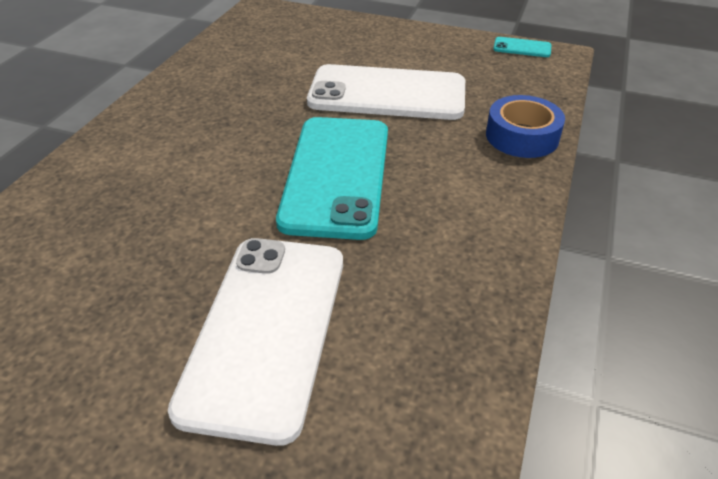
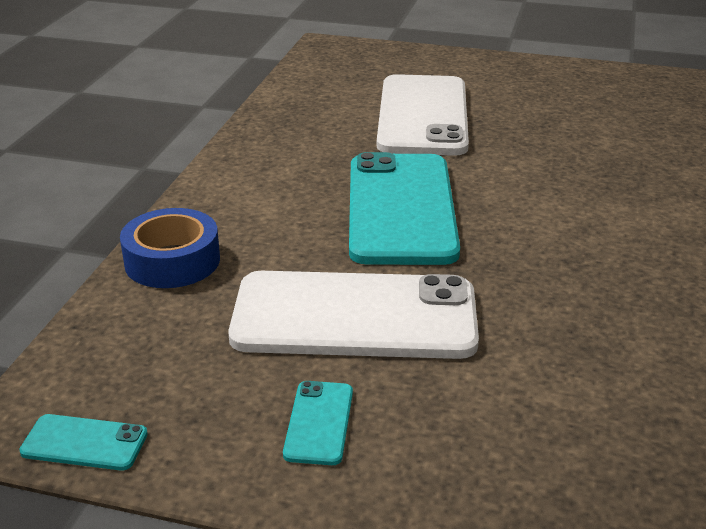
camera: 175 degrees right, 10 degrees down
(409, 50) = (319, 422): none -> turquoise phone

